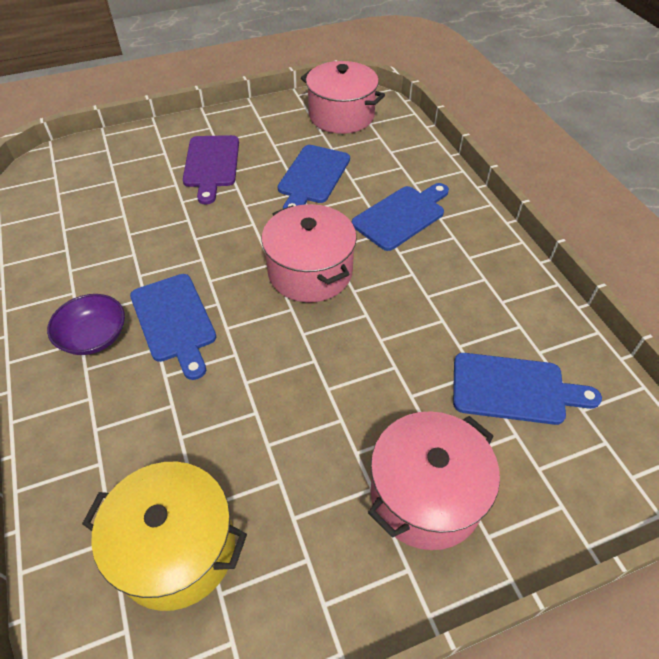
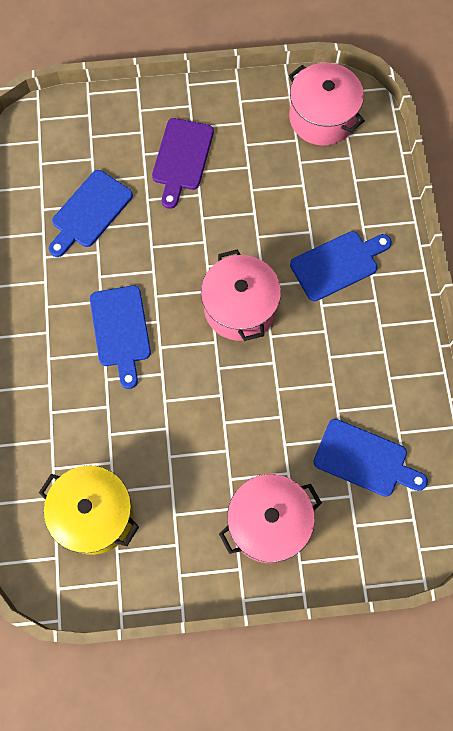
camera: 15 degrees right, 20 degrees up
(94, 336) = (57, 330): purple bowl -> none
(312, 177) = (271, 197): blue cutting board -> blue cutting board (89, 212)

